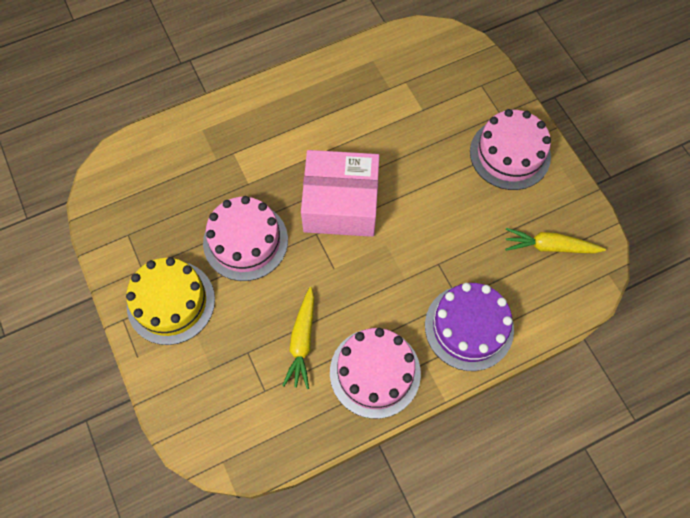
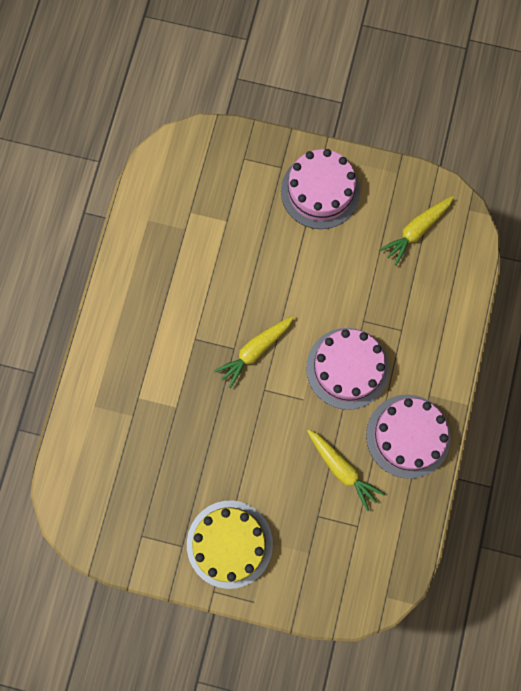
camera: 50 degrees left, 10 degrees up
(245, 241) = (225, 448): pink cake -> pink cake (347, 368)
(341, 204) = (255, 351): pink box -> yellow carrot
(469, 327) = (428, 341): purple cake -> none

